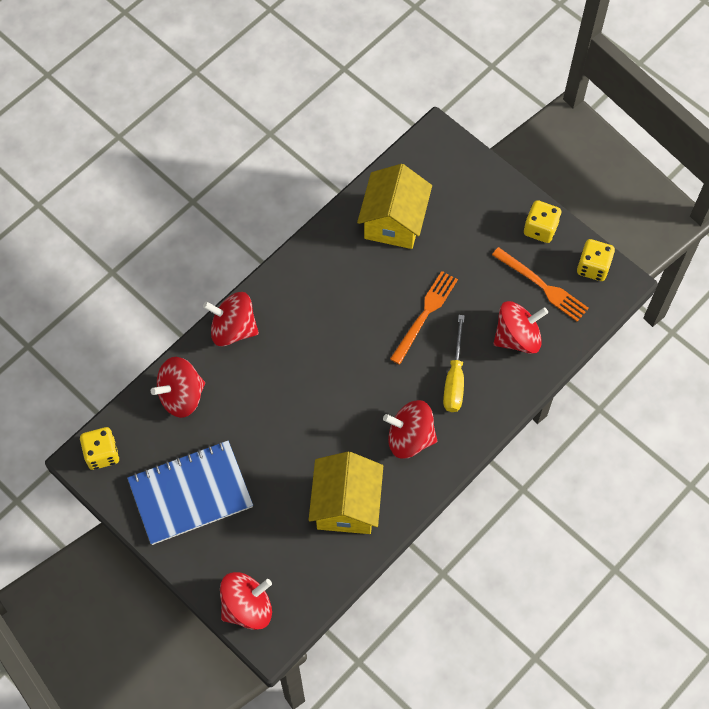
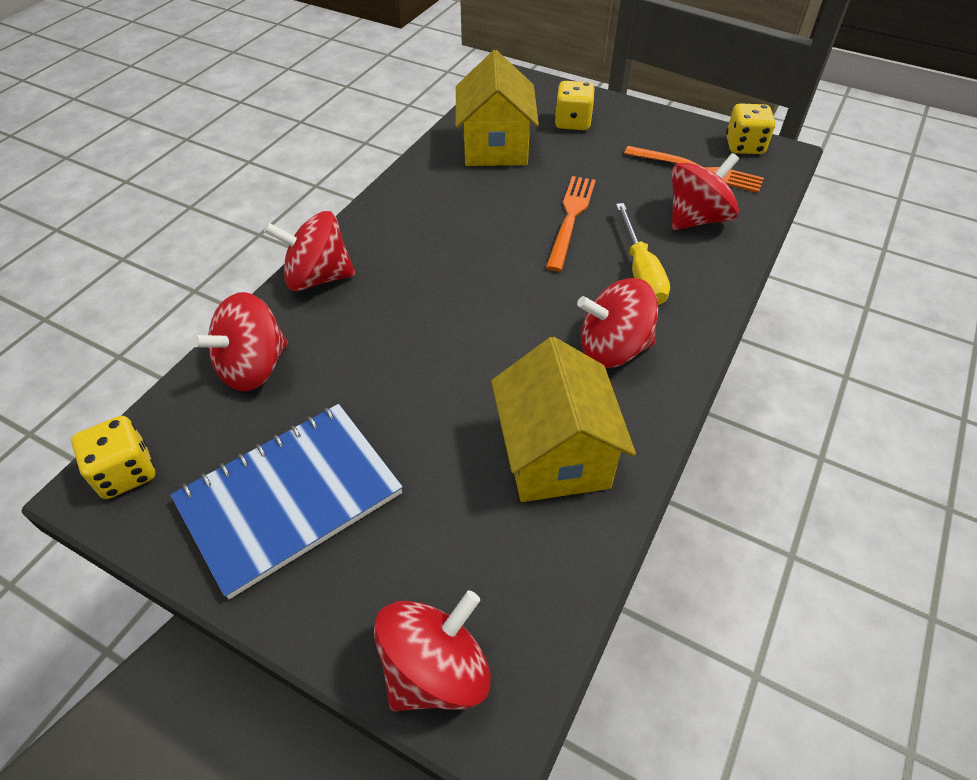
camera: 15 degrees left, 15 degrees down
(540, 229) = (666, 126): yellow dice -> yellow dice (572, 122)

